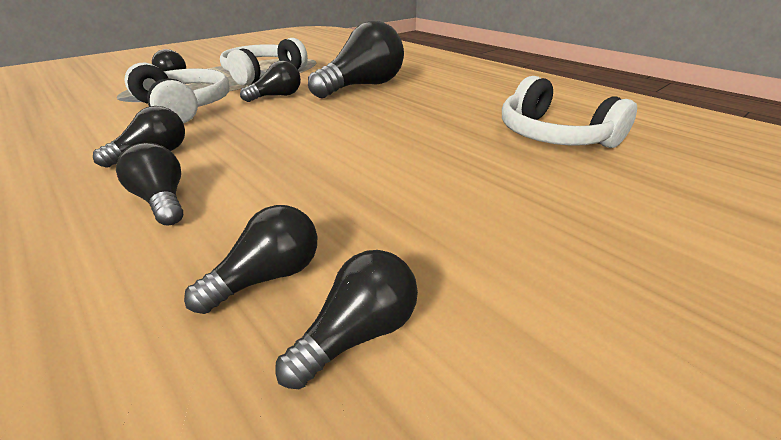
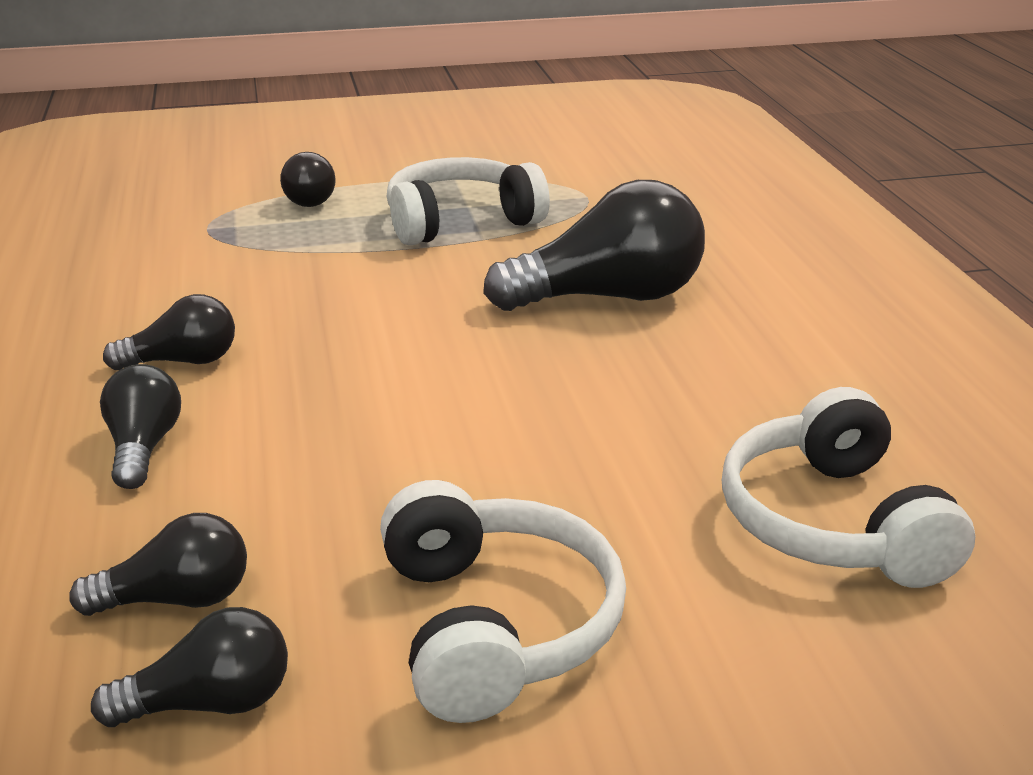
camera: 30 degrees right, 5 degrees down
(184, 107) = (283, 275): white headphones -> white headphones (495, 626)
(277, 96) = (438, 285): black light bulb -> none

